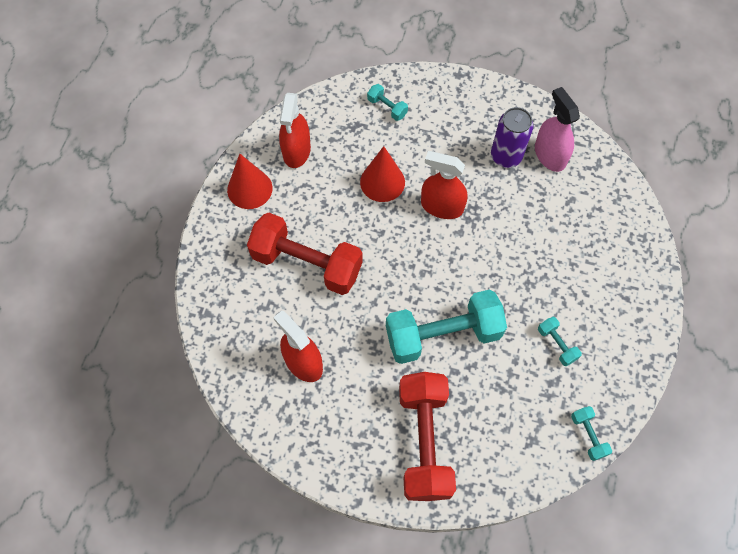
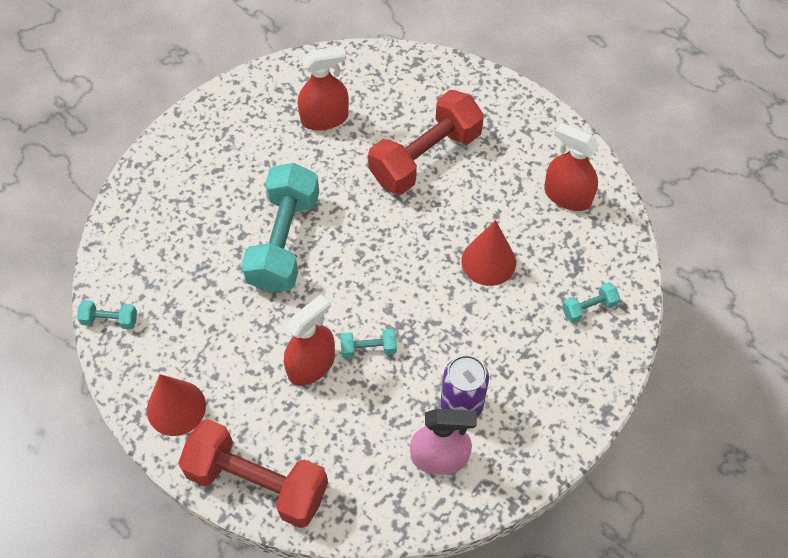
camera: 115 degrees right, 5 degrees down
(249, 189) = (538, 138): red cone -> red cone (176, 408)
(424, 441) = (194, 182): red dumbbell -> red dumbbell (257, 483)
(442, 206) = (428, 306): red spray bottle -> red spray bottle (311, 365)
(557, 344) = (212, 340): turquoise dumbbell -> turquoise dumbbell (368, 348)

